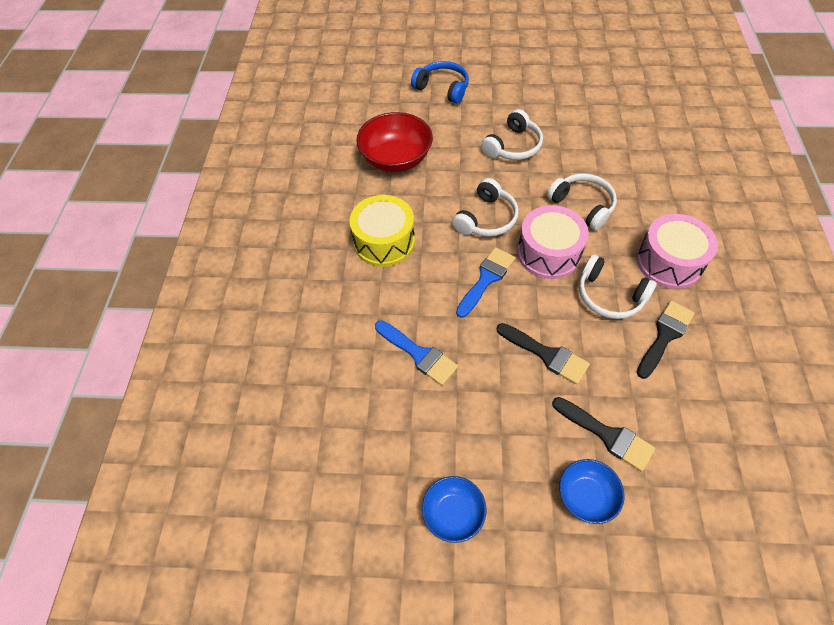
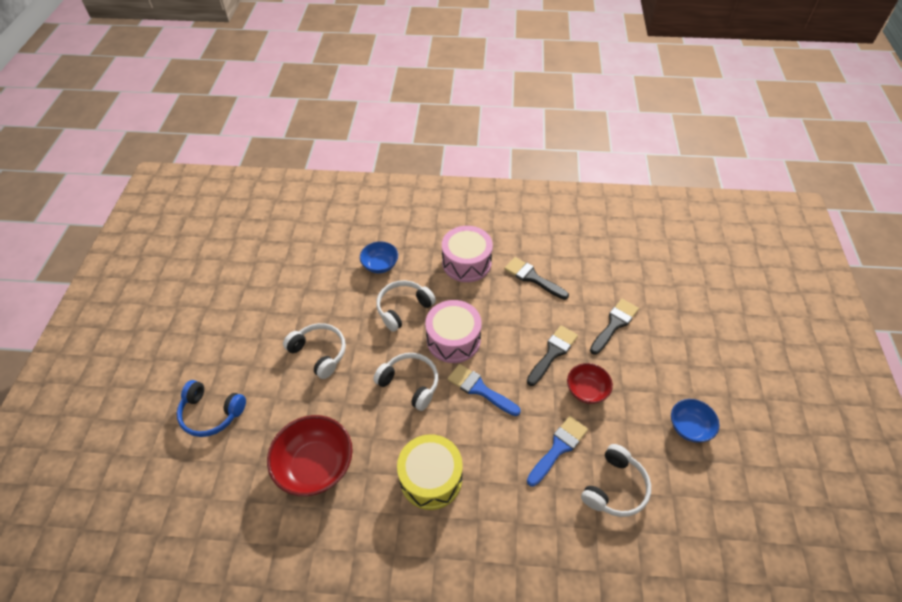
camera: 90 degrees left, 5 degrees down
(442, 88) = (211, 413): blue headphones -> blue headphones turned 105 degrees counterclockwise
(496, 390) = (586, 390): none -> red bowl
(586, 496) = (660, 343): blue bowl -> blue bowl (380, 265)
(609, 295) = (497, 304): white headphones -> white headphones (615, 488)

